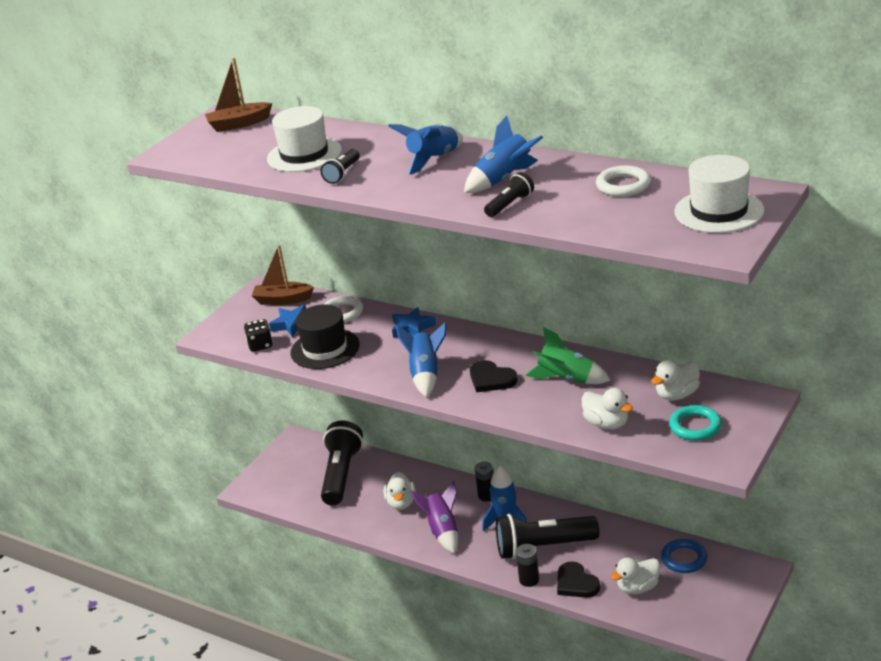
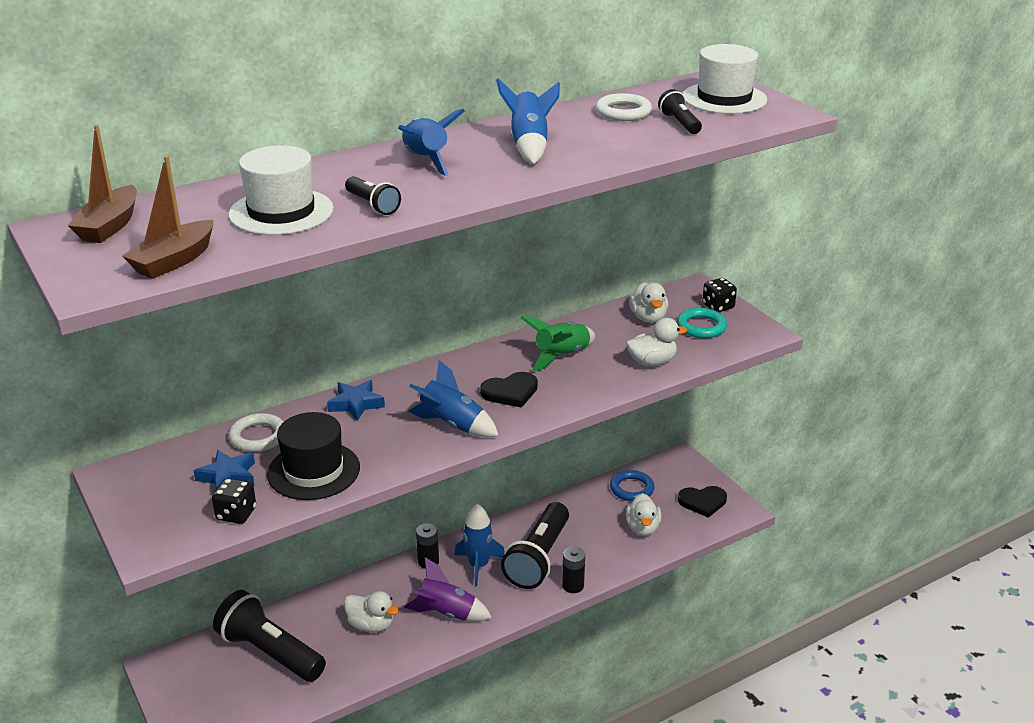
camera: 65 degrees left, 0 degrees up
(282, 300) = (163, 468): brown boat -> brown boat (174, 261)
(510, 205) = (586, 156): black flashlight -> black flashlight (679, 123)
(576, 583) = (604, 560): black heart -> black heart (702, 502)
(743, 422) = (718, 306): none -> black dice

